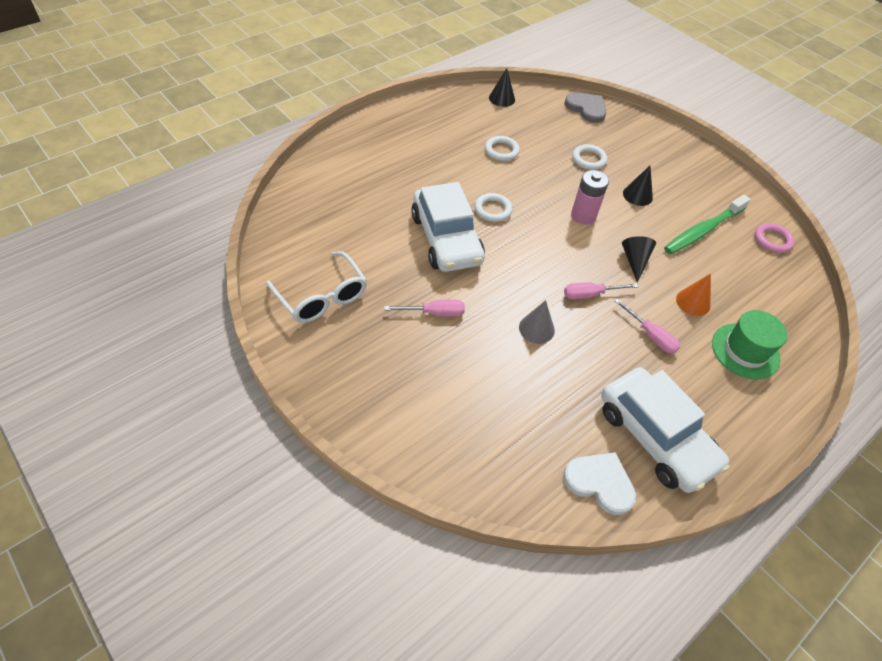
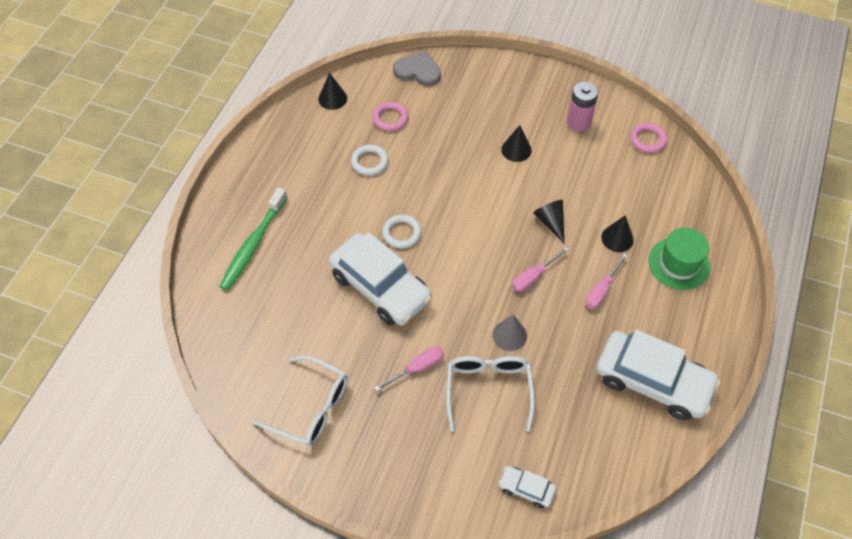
camera: 25 degrees left, 5 degrees up
(465, 462) = (526, 489): none -> white car
(487, 361) = (488, 389): none -> white glasses
(540, 129) = (390, 118): none -> pink ring
(583, 216) = (483, 197): pink battery -> pink battery (578, 122)
(588, 159) = (453, 131): white ring -> none
(600, 482) = (633, 445): white heart -> none
(650, 335) = (601, 290): pink screwdriver -> pink screwdriver turned 105 degrees clockwise
(693, 302) = (617, 238): orange cone -> black cone
(703, 230) = (589, 159): green toothbrush -> green toothbrush (253, 244)

